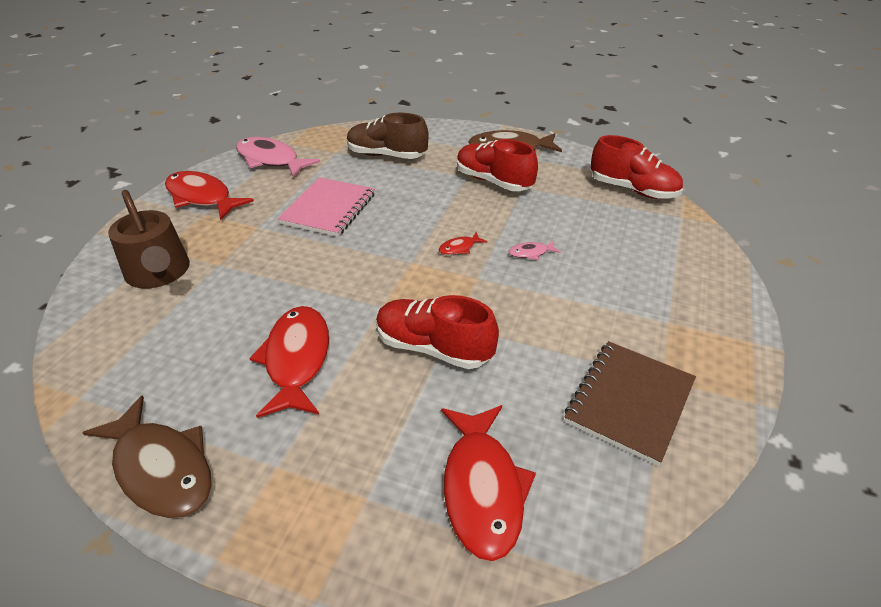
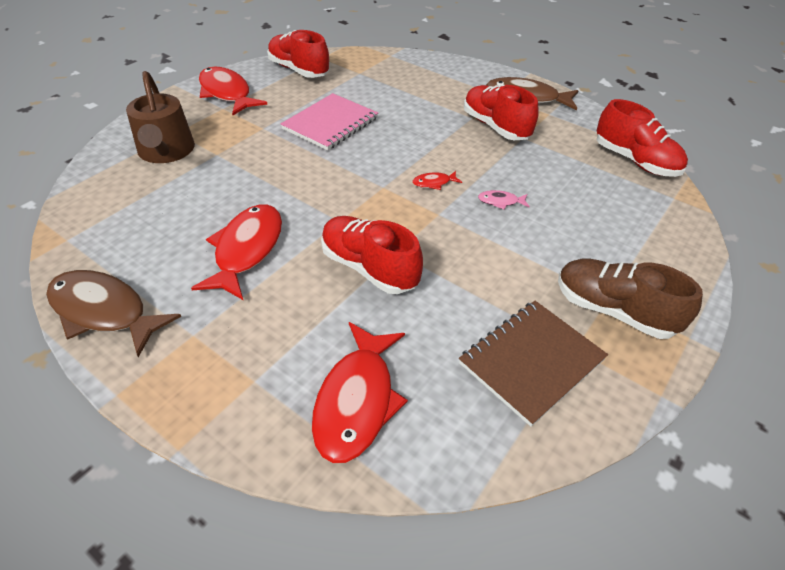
camera: 15 degrees right, 5 degrees up
(161, 468) = (104, 311): brown fish -> brown fish turned 150 degrees clockwise
(271, 160) = (298, 70): pink fish -> red shoe
(386, 155) = (404, 84): brown shoe -> brown shoe (613, 311)

